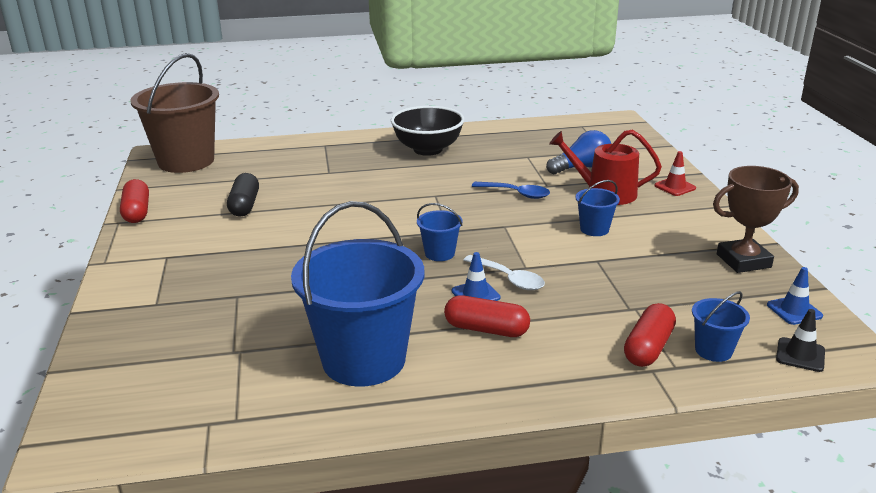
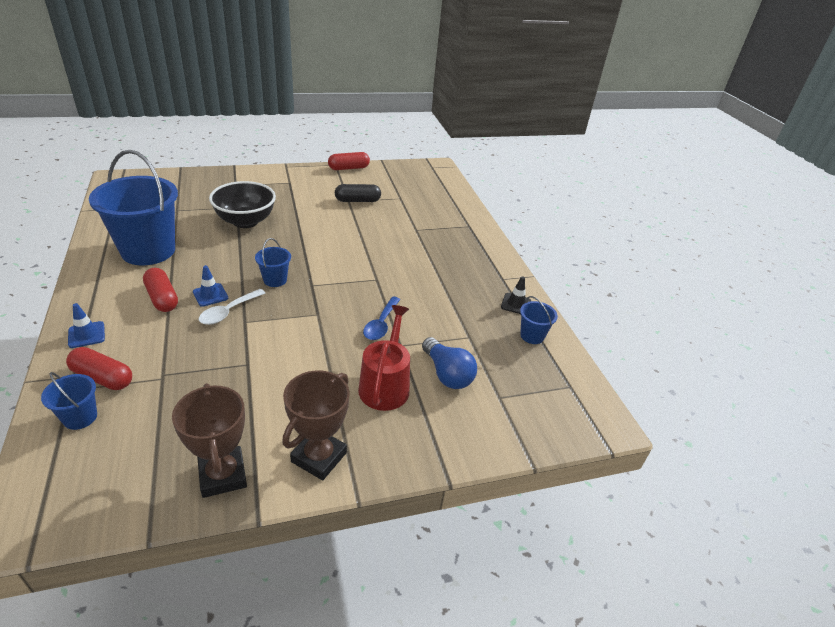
camera: 80 degrees right, 10 degrees up
(186, 161) = (426, 176): brown bucket -> none
(428, 149) = (472, 276): black bowl -> black bowl (245, 221)
(486, 329) = (162, 298): red capsule -> red capsule turned 45 degrees counterclockwise
(594, 229) = (306, 368): blue bucket -> blue bucket (532, 336)
(675, 187) = (404, 447): red traffic cone -> none
(702, 220) = (319, 457): none -> brown trophy
(794, 310) = (115, 495): blue traffic cone -> blue traffic cone (86, 335)
(800, 355) = (44, 479): black traffic cone -> black traffic cone (516, 304)

